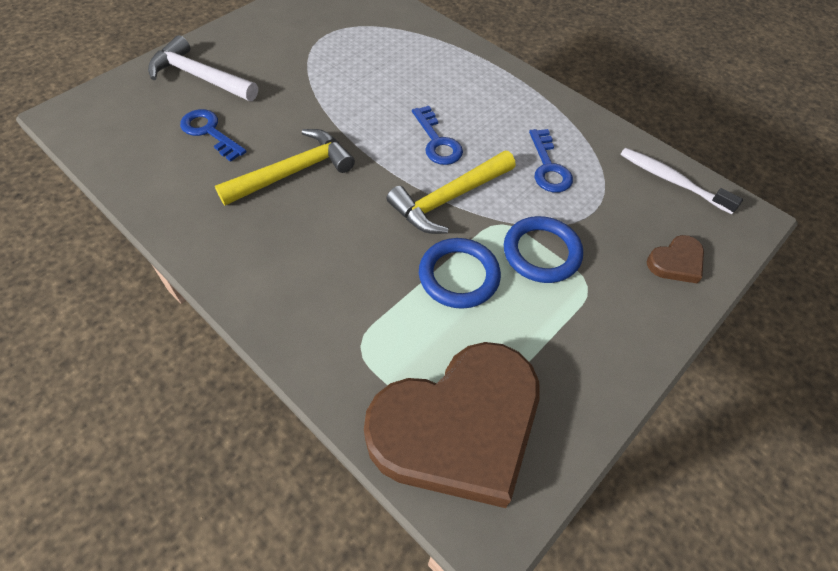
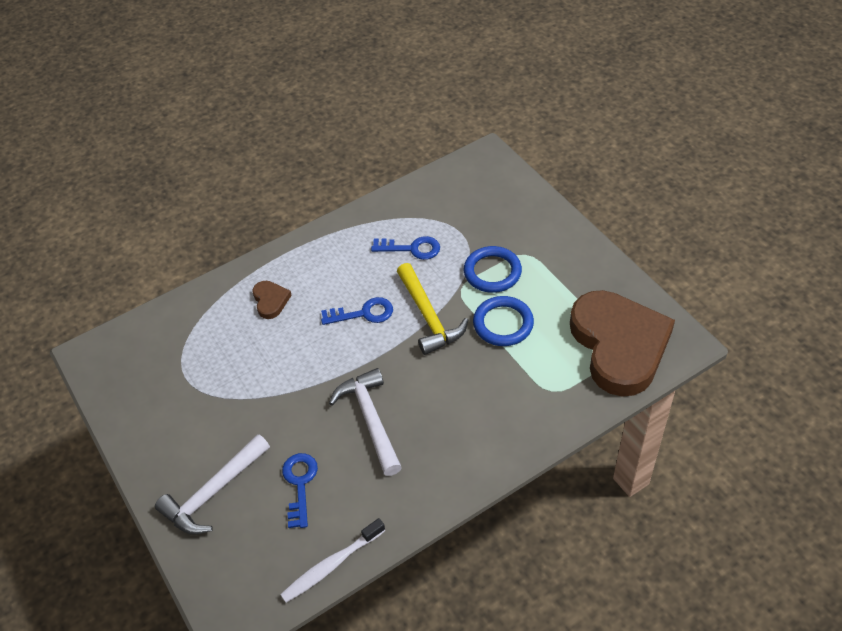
camera: 70 degrees left, 5 degrees down
(209, 132) = (300, 484): blue key -> blue key turned 120 degrees clockwise
(293, 172) = (370, 419): yellow hammer -> white hammer
(672, 180) = (444, 183): white toothbrush -> white toothbrush (331, 565)
(676, 262) = (515, 203): brown heart -> brown heart (270, 301)

